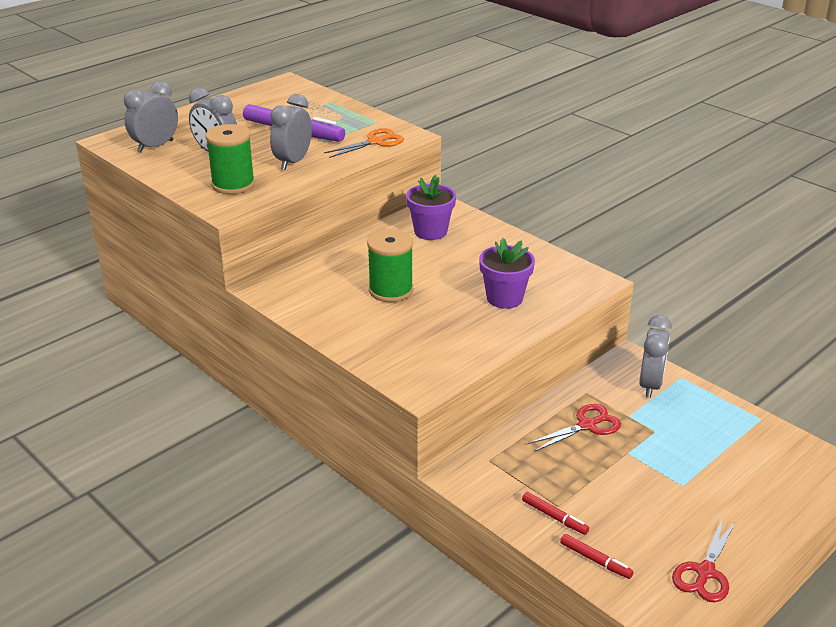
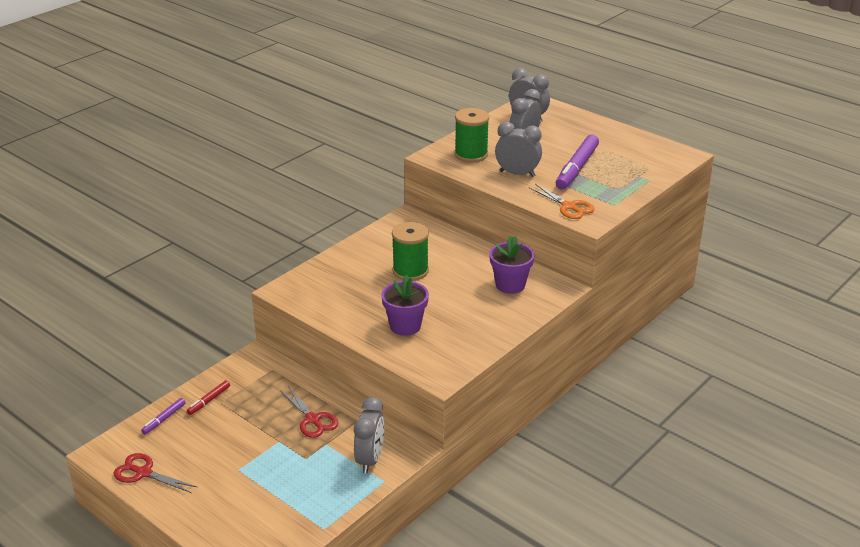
camera: 85 degrees right, 0 degrees up
(595, 560) = (164, 419): red marker -> purple marker
(650, 385) = (370, 459): grey clock -> grey clock turned 90 degrees counterclockwise

